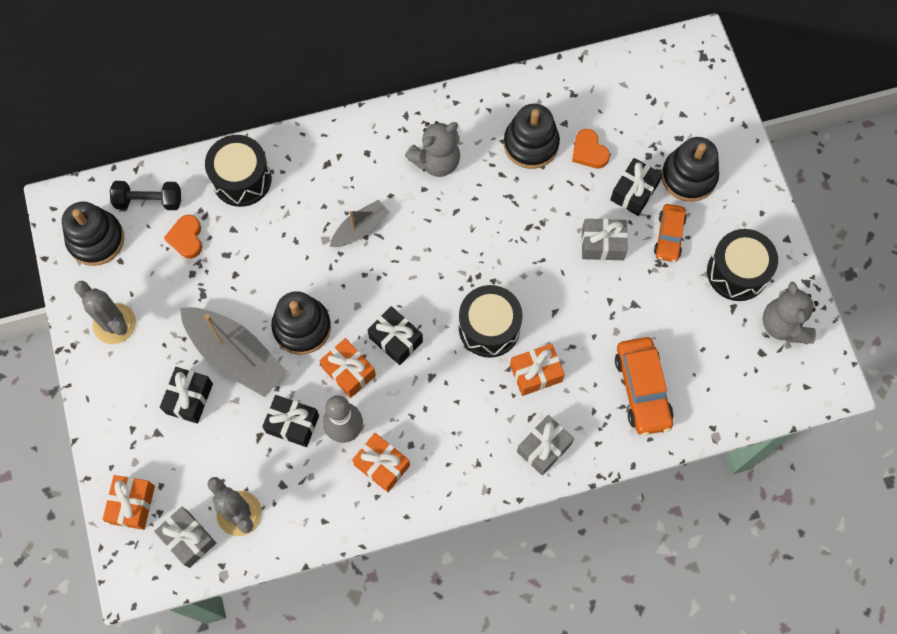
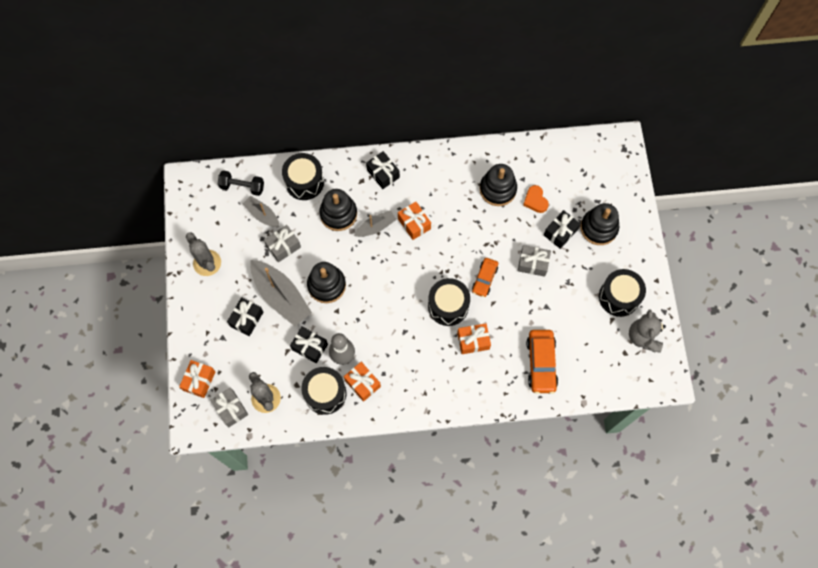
camera: 10 degrees right, 0 degrees up
(96, 239) = (204, 206): black stacking toy -> black stacking toy (338, 214)
(186, 238) = (262, 215): orange heart -> grey boat
(328, 490) = (325, 393): none -> black drum
(349, 371) = (352, 319): orange gift -> orange gift (414, 224)
(395, 339) = (386, 303): black gift -> black gift (383, 173)
(436, 161) = (433, 190): grey teddy bear -> none
(544, 448) = (469, 390): grey gift -> grey gift (283, 246)
(669, 236) = (578, 265): orange car -> orange car (484, 279)

